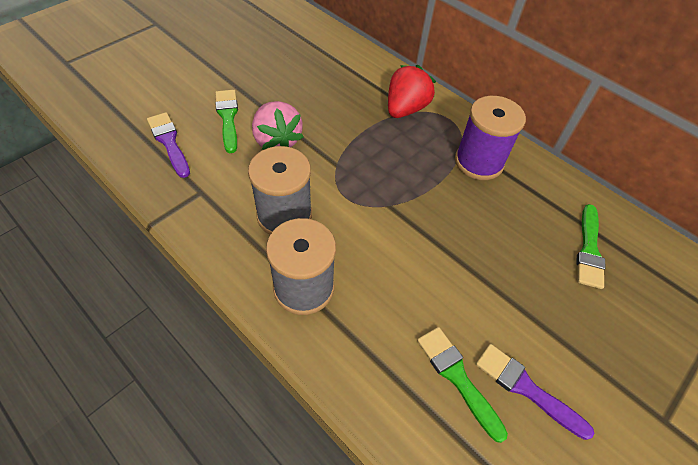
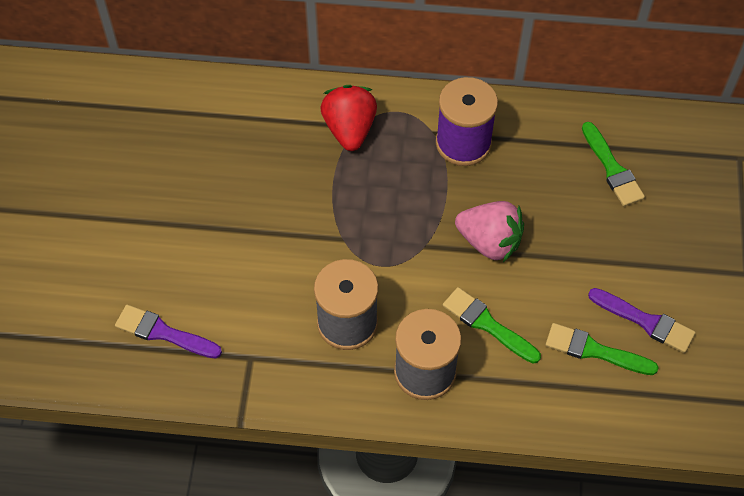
camera: 35 degrees left, 5 degrees up
(228, 117) = (190, 264): green brush -> green brush (487, 324)
(277, 141) = (264, 254): pink strawberry -> pink strawberry (489, 242)
(526, 388) = (645, 321): purple brush -> purple brush turned 150 degrees counterclockwise

